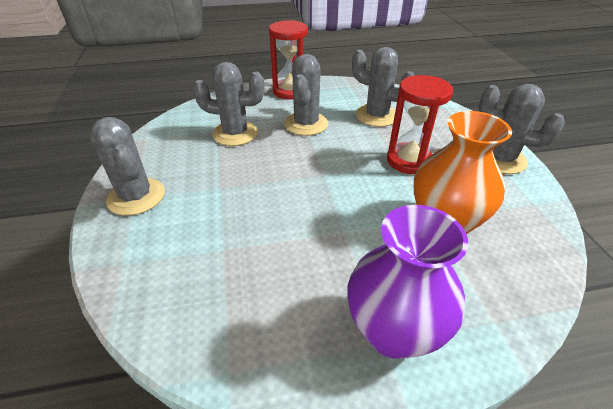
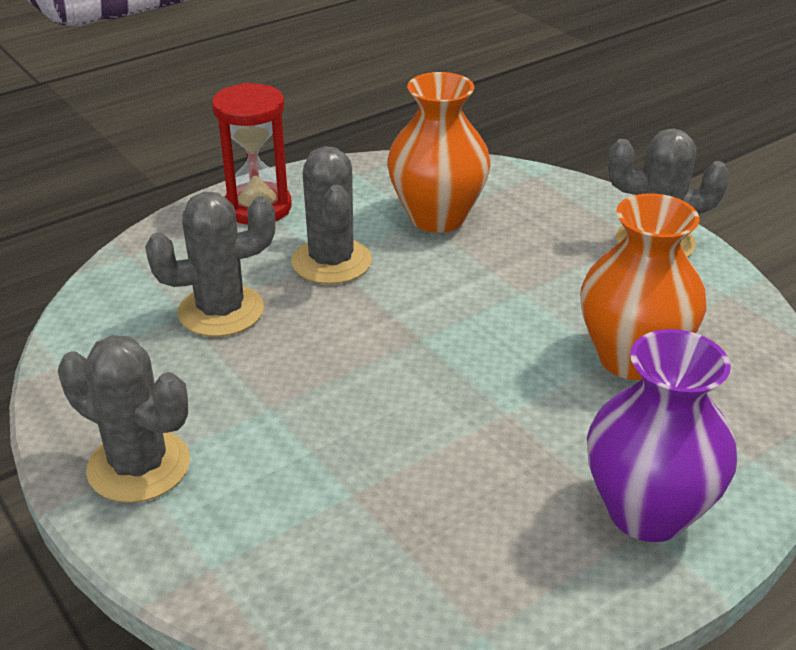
camera: 25 degrees left, 5 degrees down
(376, 116) = (437, 217): grey cactus -> orange vase
(409, 161) = (532, 280): red hourglass -> none

